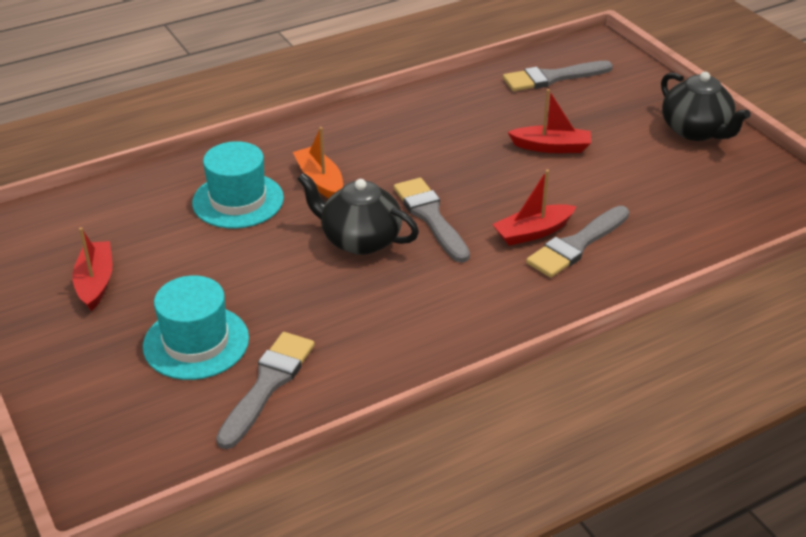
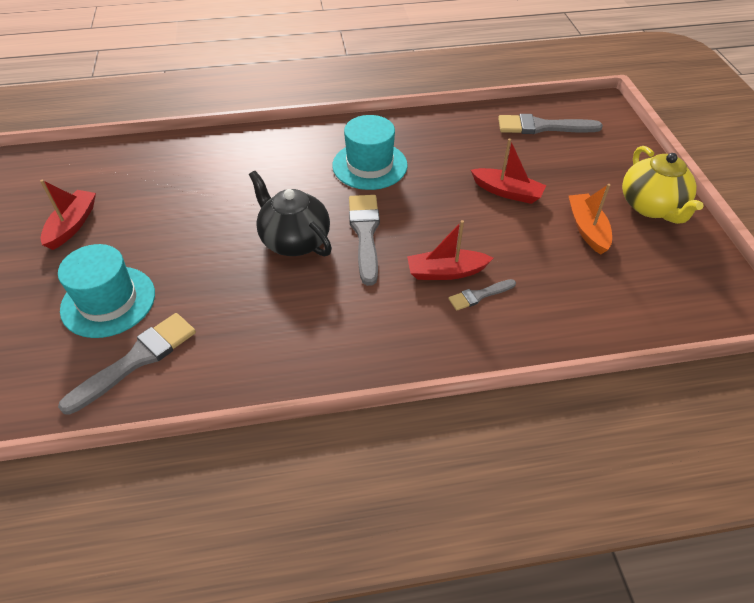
camera: 20 degrees right, 10 degrees up
(238, 200) = (221, 180): turquoise hat -> turquoise hat (369, 165)
(320, 181) = (295, 178): orange boat -> orange boat (587, 229)
(576, 245) = (479, 295): grey brush -> grey brush, size x0.55
(696, 131) = (651, 207): black teapot -> yellow teapot

